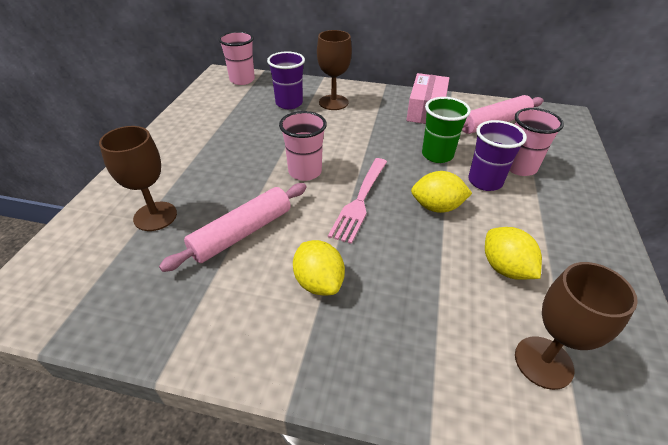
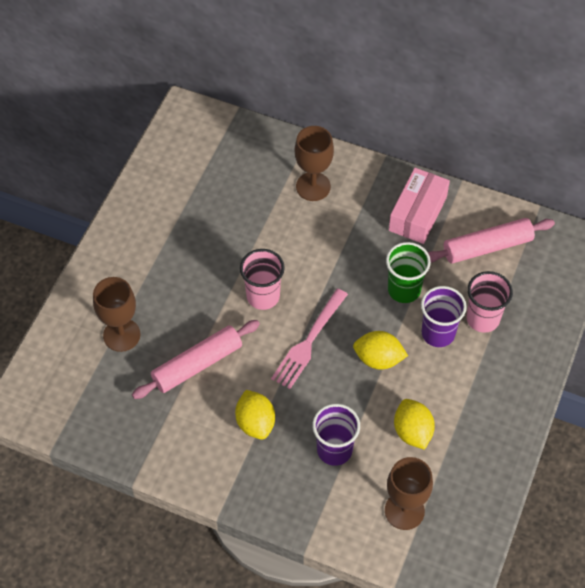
camera: 10 degrees right, 15 degrees up
(242, 80) = (209, 127): pink cup -> none
(289, 103) = (261, 182): purple cup -> purple cup (334, 450)

